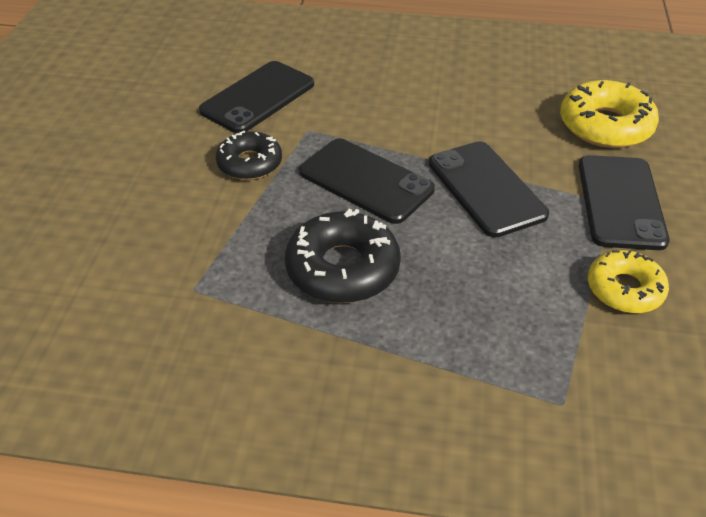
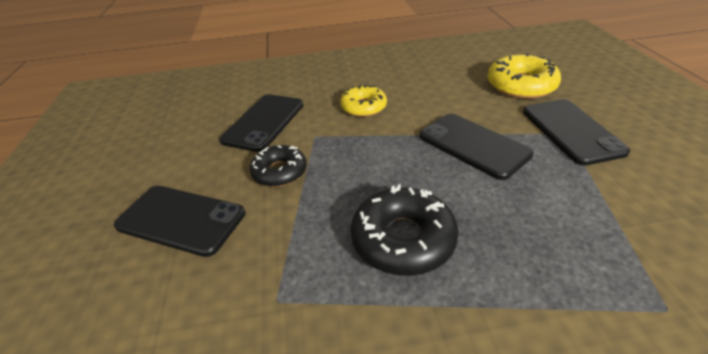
camera: 15 degrees left, 5 degrees down
(366, 181) = (380, 162): black phone -> black phone (181, 219)
(624, 289) = (628, 193): yellow donut -> yellow donut (363, 107)

